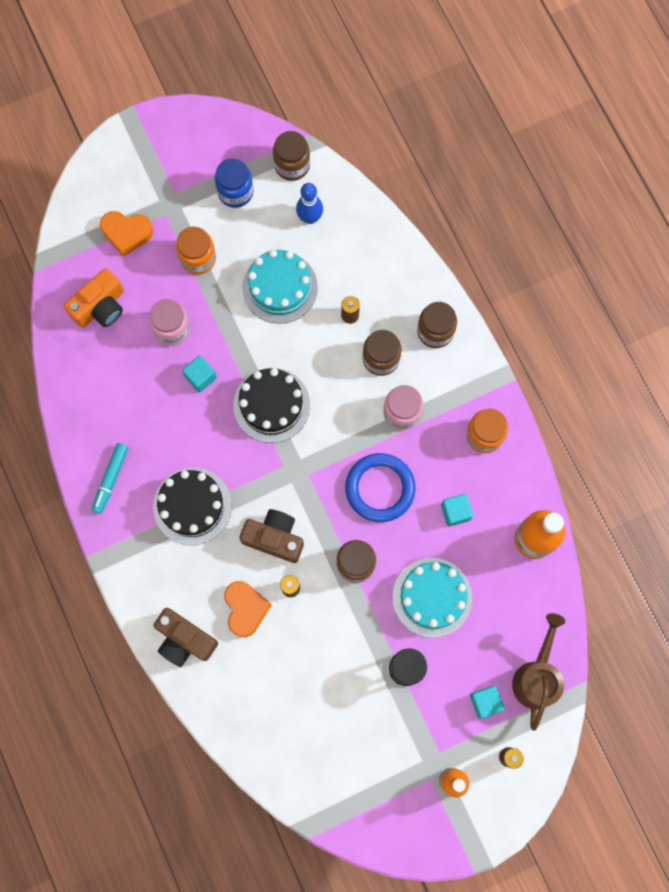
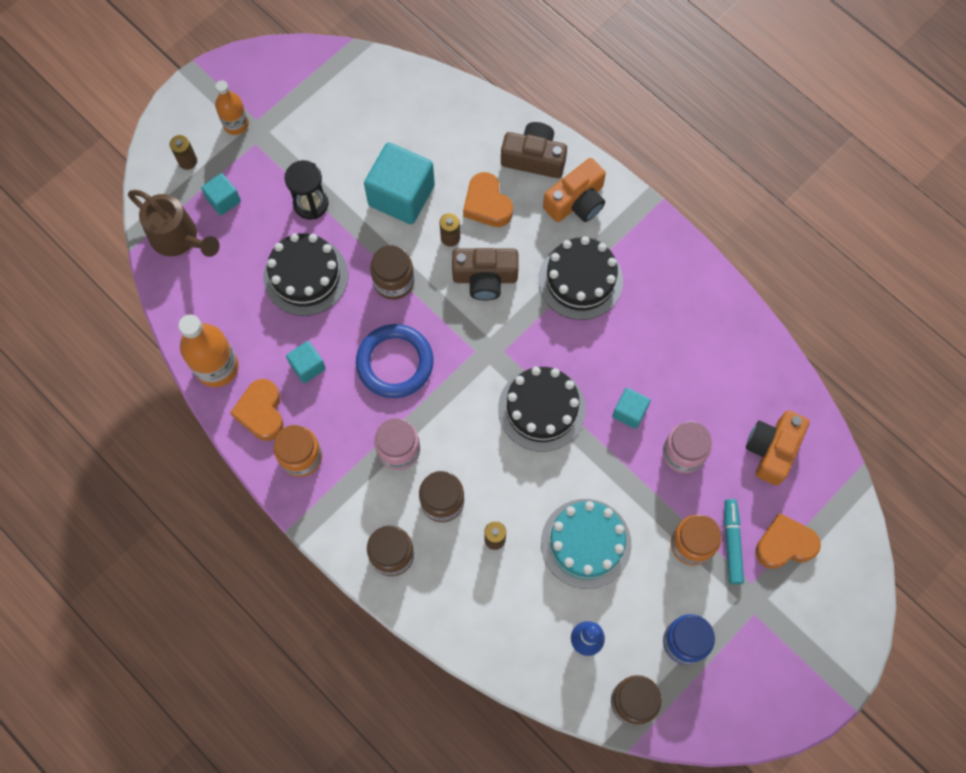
camera: 160 degrees right, 5 degrees down
(111, 479) = (674, 278): turquoise marker -> turquoise marker (731, 543)
(164, 582) = (576, 201): none -> orange camera
(320, 646) = (401, 195): none -> turquoise cube
(432, 597) = (306, 276): turquoise cake -> black cake
(506, 485) = (261, 412): none -> orange heart
(536, 676) = (179, 238): brown watering can -> brown watering can turned 45 degrees counterclockwise

